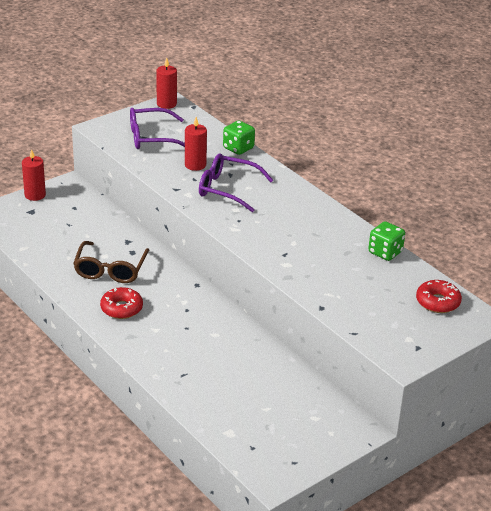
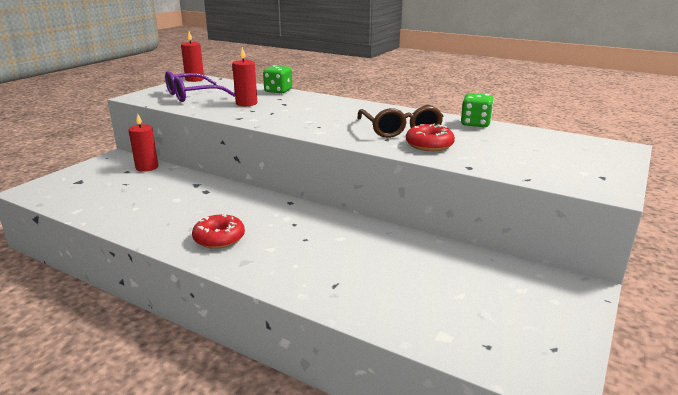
camera: 20 degrees left, 10 degrees down
(35, 195) = (80, 170): red candle -> red candle (147, 167)
(110, 270) = (189, 209): brown glasses -> brown glasses (400, 129)
(227, 189) = (289, 111): purple glasses -> none
(437, 302) = (566, 144): red donut -> red donut (429, 145)

